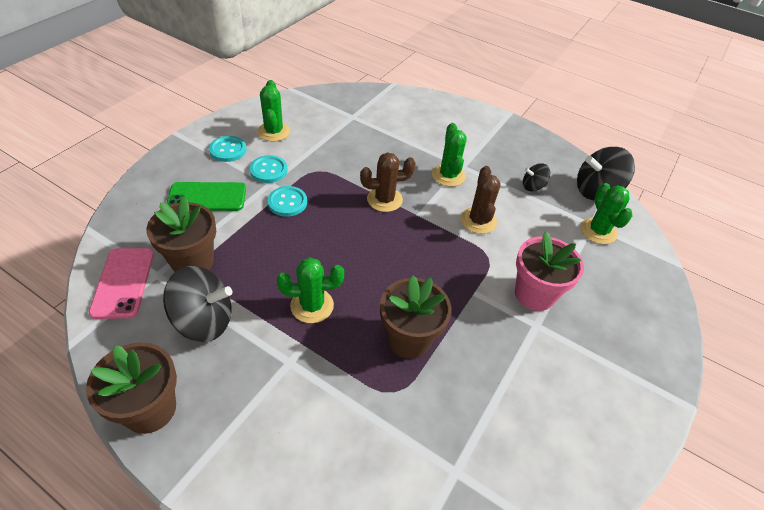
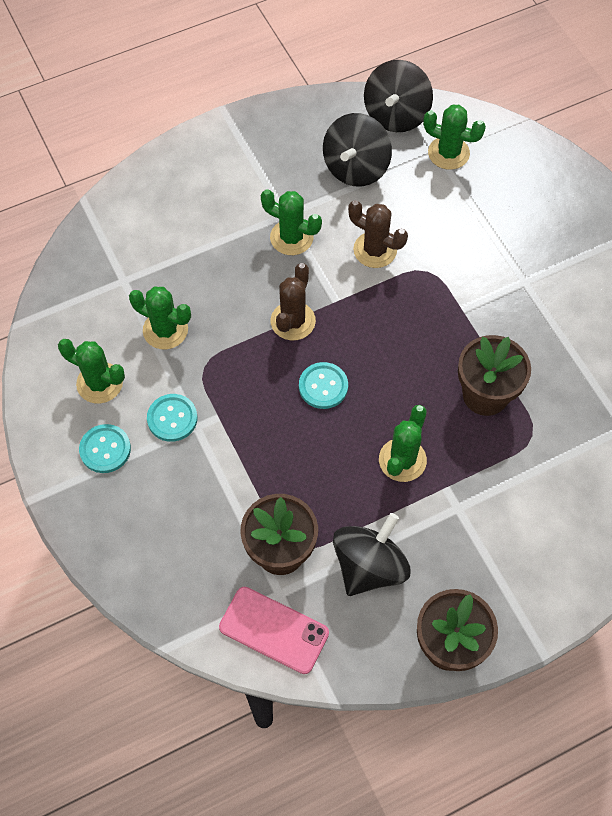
camera: 55 degrees left, 15 degrees up
(207, 197) = (182, 502): green phone -> none
(287, 202) = (240, 421): turquoise button -> turquoise button (323, 386)
(331, 145) = (165, 330): none -> green cactus
(532, 186) = (356, 168): black spinning top -> black spinning top, size x1.88
(534, 294) = (491, 260): pink flower pot -> none

